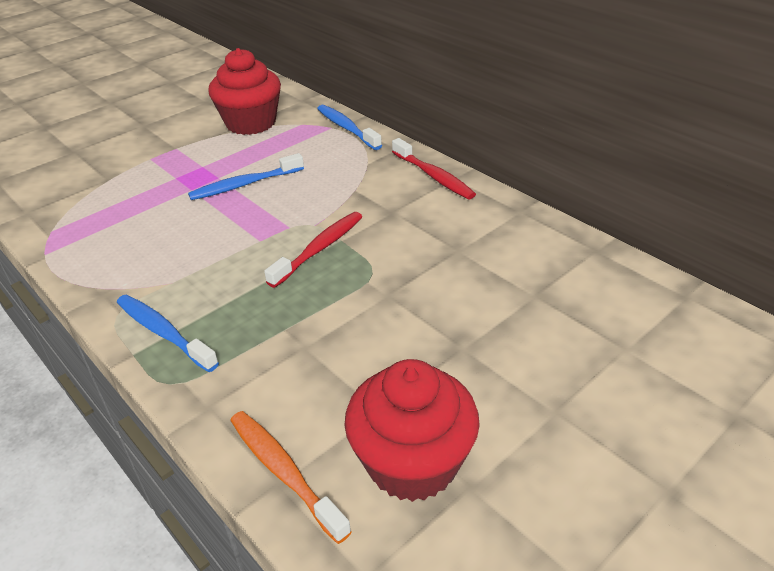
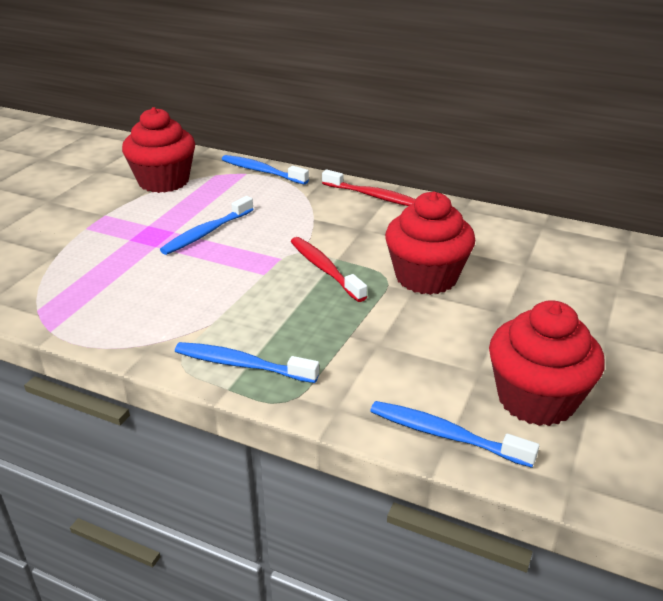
camera: 25 degrees left, 5 degrees down
(284, 472) = (445, 435): orange toothbrush -> blue toothbrush
(319, 249) = (324, 269): red toothbrush -> red toothbrush turned 45 degrees counterclockwise
(413, 283) = (426, 277): none -> red cupcake

